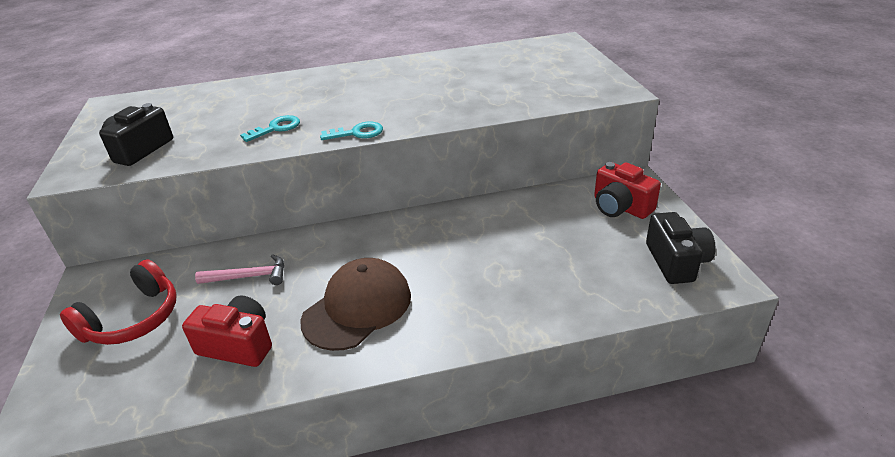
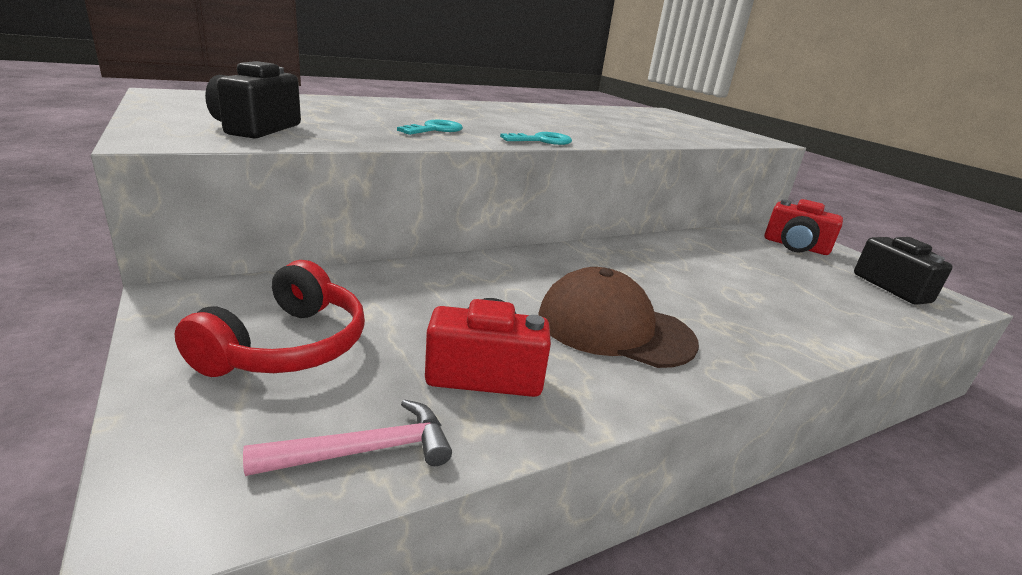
camera: 20 degrees left, 10 degrees down
(249, 276) = (438, 297): pink hammer -> pink hammer (364, 450)
(357, 308) = (614, 328): brown cap -> brown cap turned 90 degrees counterclockwise

